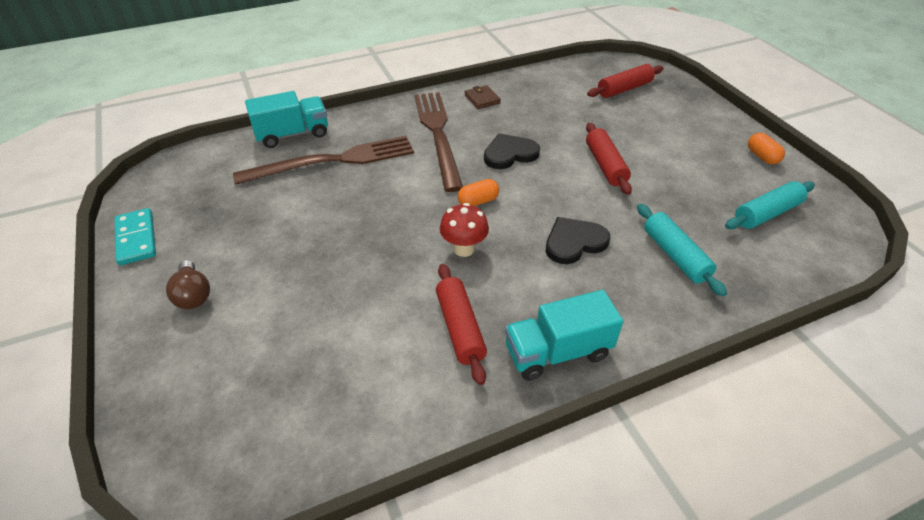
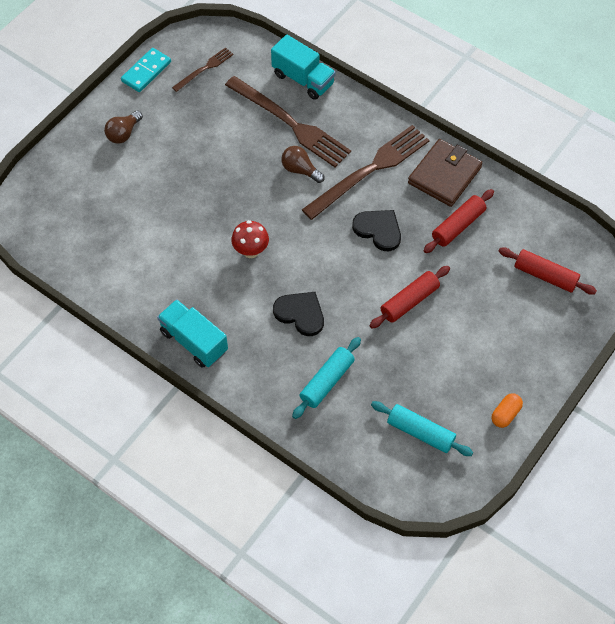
camera: 60 degrees right, 15 degrees up
(195, 192) = (204, 69): none -> brown fork
(395, 175) = (300, 170): none -> brown light bulb
(460, 328) = (181, 282): red rolling pin -> red rolling pin (458, 226)
(478, 201) = (306, 236): orange capsule -> none
(482, 99) = (444, 175): brown wallet -> brown wallet, size x1.99

